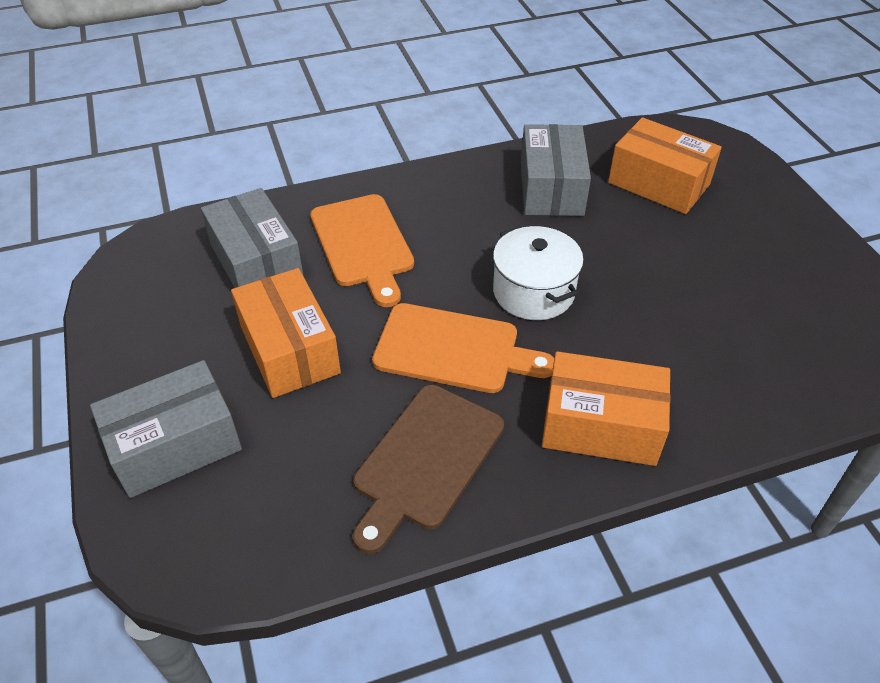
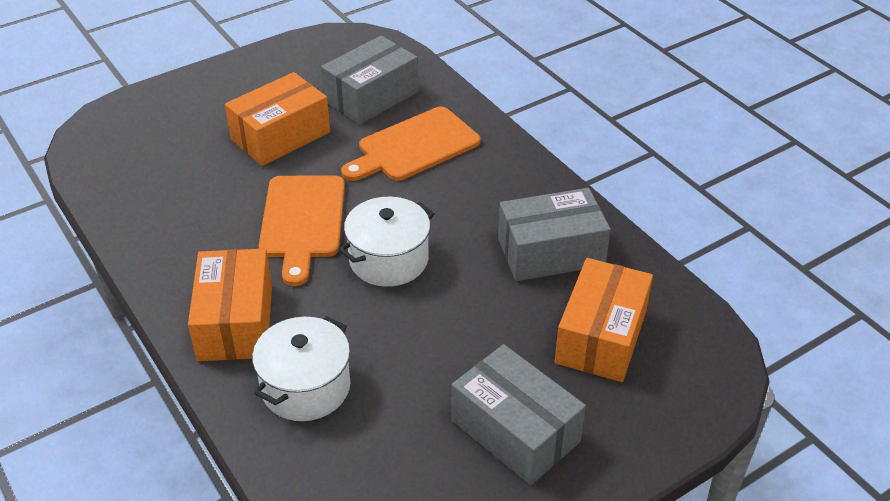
camera: 75 degrees right, 5 degrees down
(175, 445) = (182, 108): grey box -> grey box (515, 431)
(426, 461) = (184, 226): brown cutting board -> none
(700, 378) = (306, 387): none -> white pot

